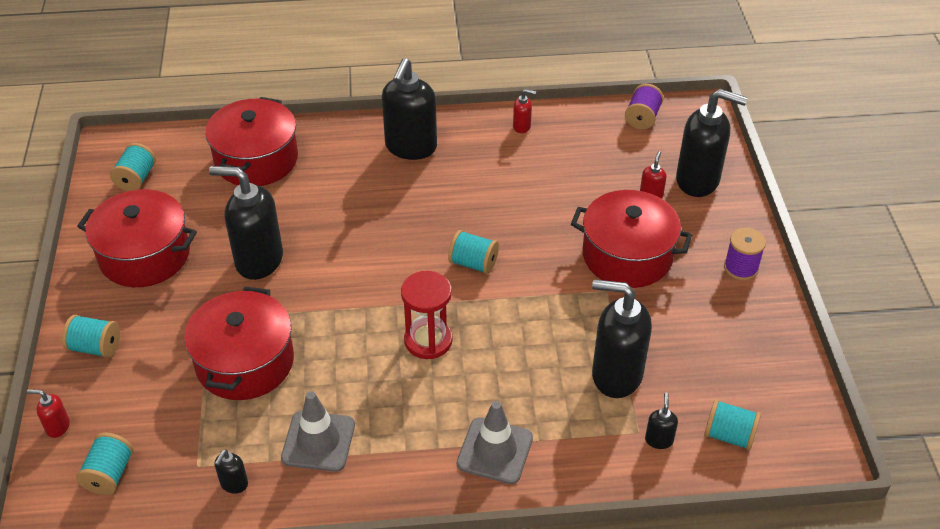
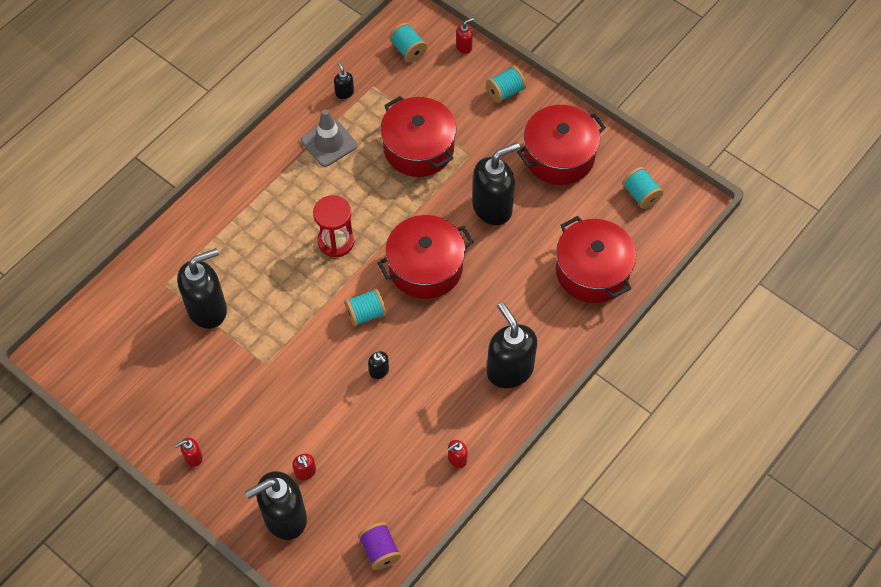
camera: 135 degrees right, 15 degrees up
(495, 451) = (233, 211): grey traffic cone -> none
(627, 256) = (276, 403): red pot -> red pot (425, 267)
(659, 440) = (150, 289): black soap dispenser -> black soap dispenser (379, 371)
(729, 435) = (112, 323): turquoise spool -> none
(741, 268) = (193, 457): purple spool -> red soap dispenser

